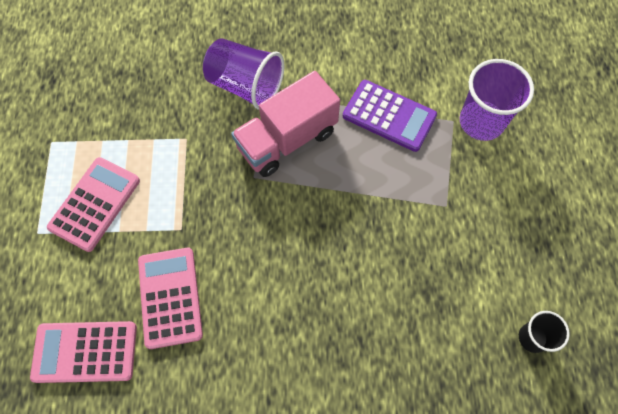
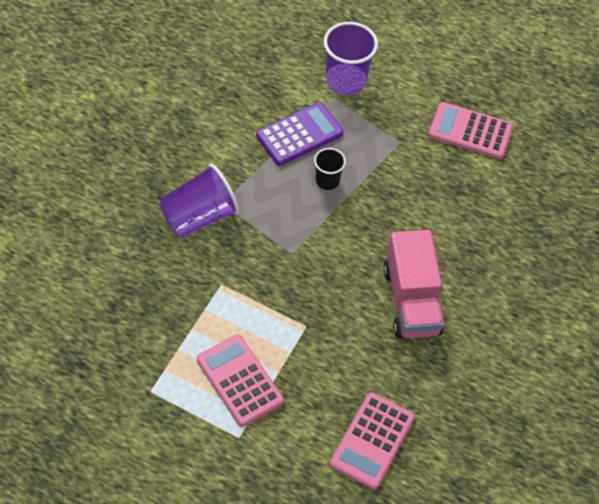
camera: 65 degrees left, 10 degrees down
(170, 297) = (362, 360): pink calculator -> pink calculator (470, 131)
(287, 140) = (273, 213): pink truck -> pink truck (411, 301)
(532, 338) = (528, 149): black cup -> black cup (327, 180)

